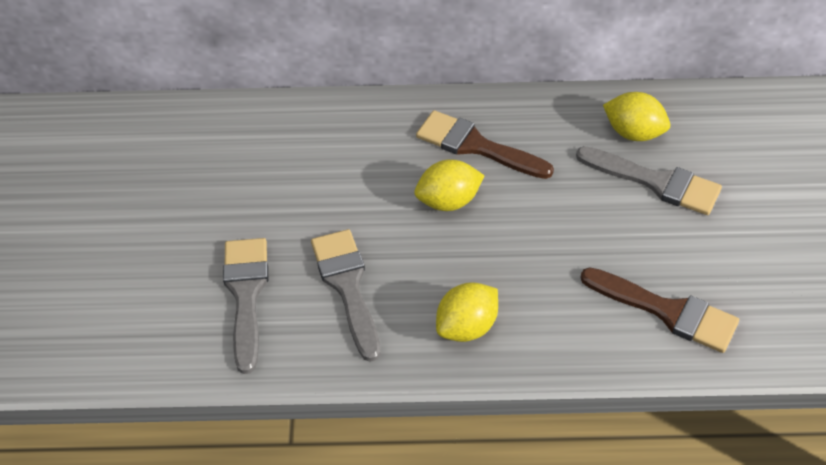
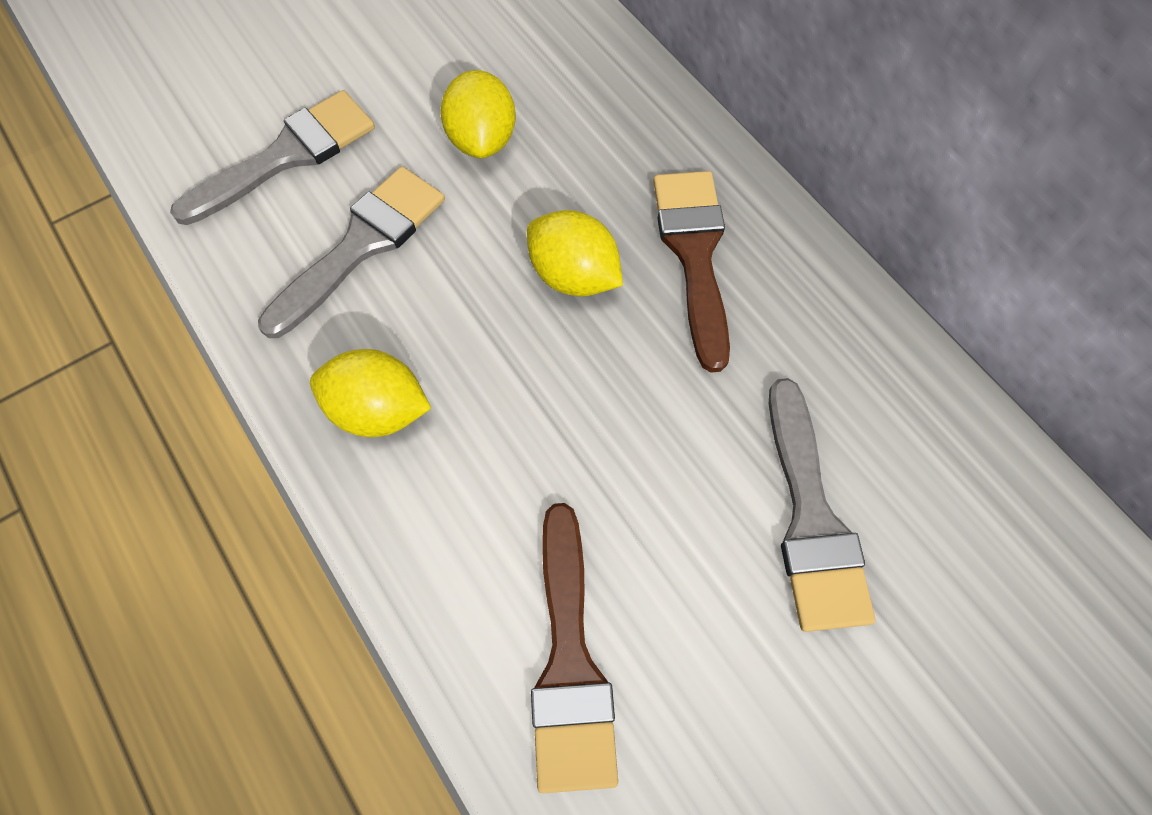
camera: 55 degrees right, 15 degrees up
(633, 133) = (884, 437): yellow lemon -> yellow lemon (482, 140)

